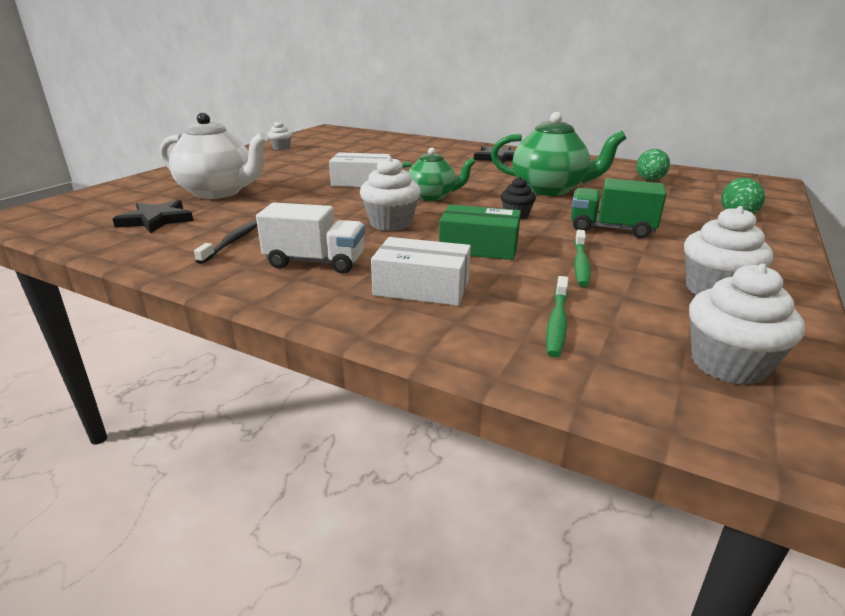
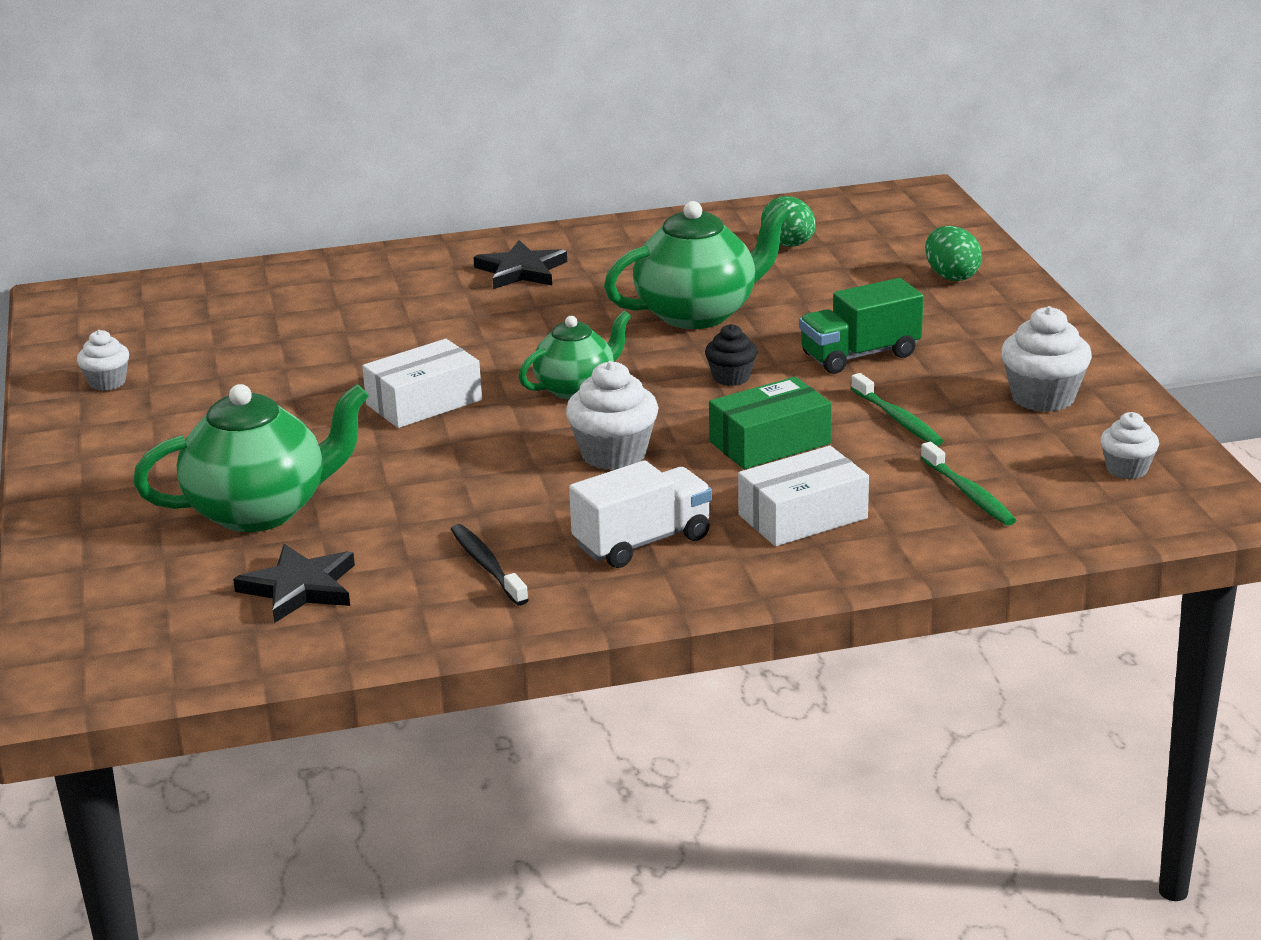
camera: 40 degrees left, 0 degrees up
(219, 192) = (261, 510): white teapot -> green teapot
(728, 364) = (1127, 469): white cupcake -> white cupcake, size x0.61

